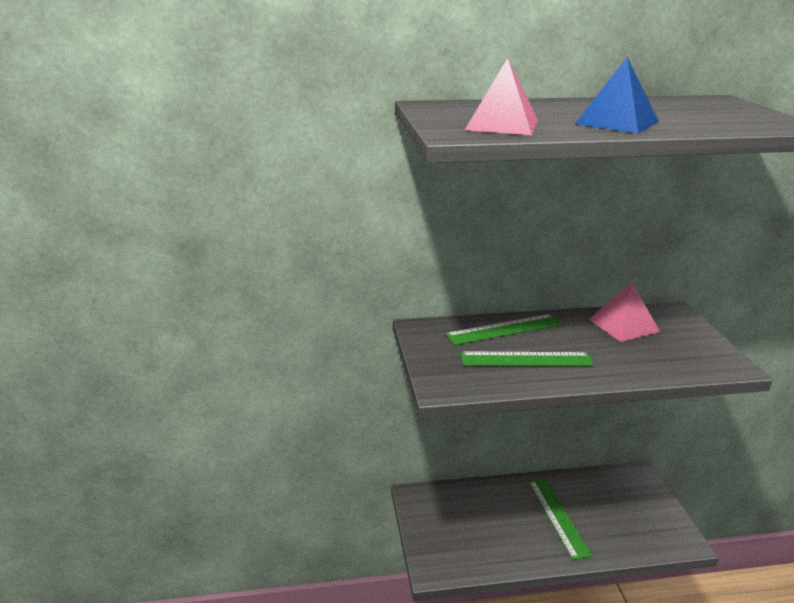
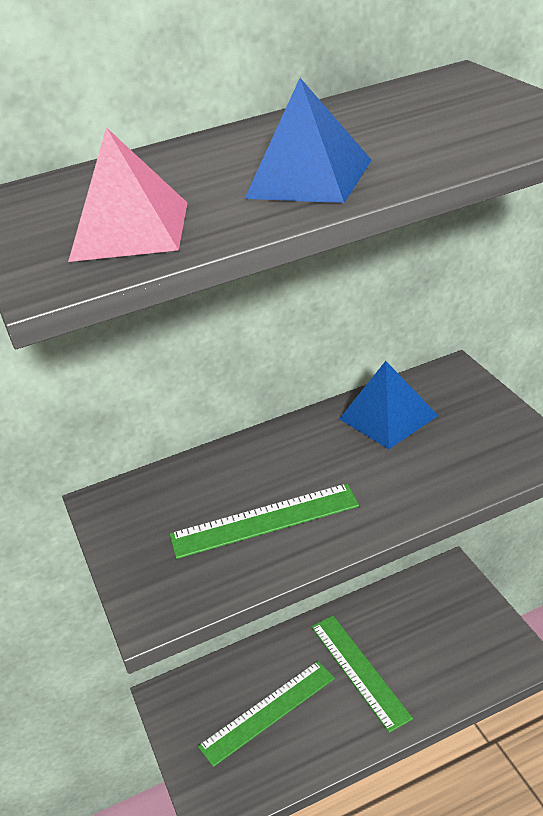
camera: 10 degrees left, 10 degrees up
(504, 329) = (225, 471): green ruler -> green ruler (268, 712)
(623, 325) = (388, 417): pink pyramid -> blue pyramid

